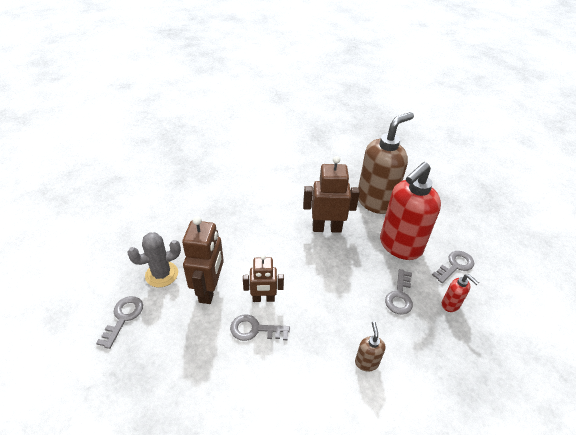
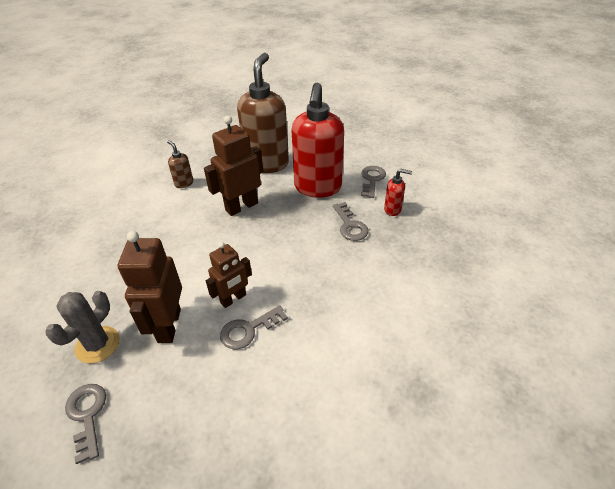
camera: 35 degrees left, 0 degrees up
(209, 290) = (168, 325): brown robot -> brown robot turned 150 degrees counterclockwise
(366, 362) = (368, 291): brown soap dispenser -> brown soap dispenser (184, 183)

